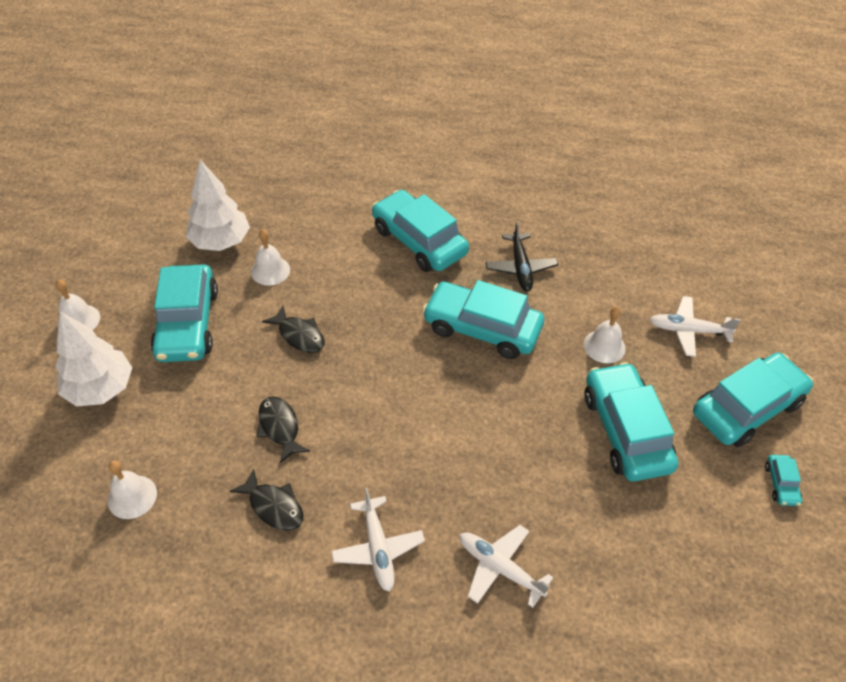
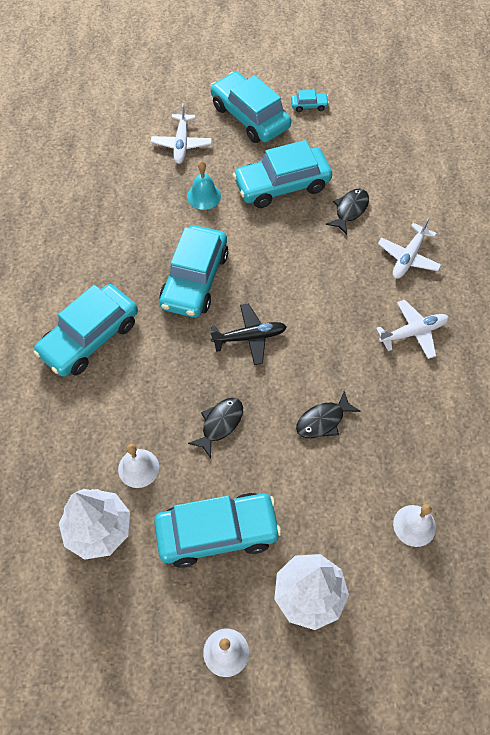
camera: 95 degrees left, 10 degrees up
(273, 506) = (397, 410): black fish -> black fish (350, 210)
(520, 267) = (120, 254): black plane -> black plane (249, 337)
(604, 346) = (204, 196): white bell -> turquoise bell

